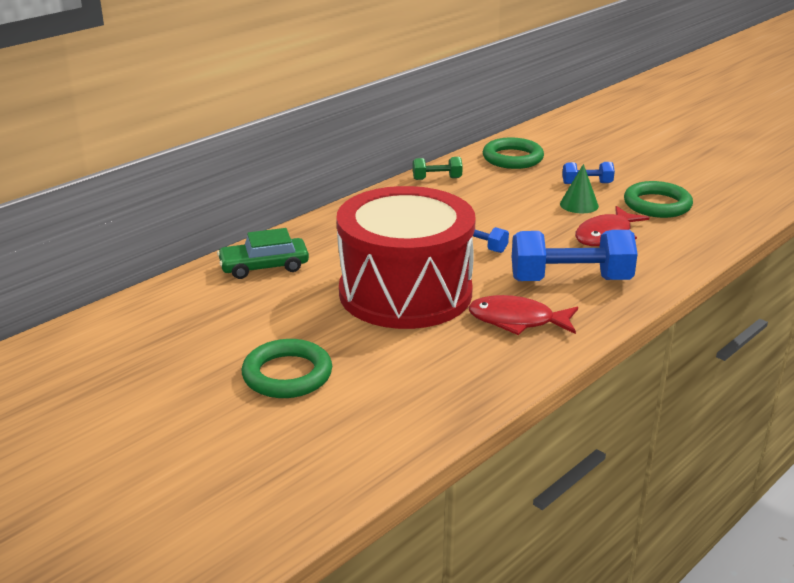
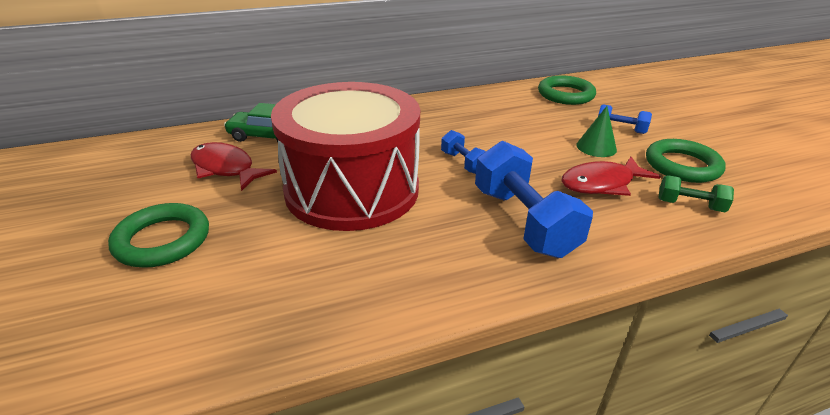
camera: 25 degrees right, 5 degrees up
(437, 179) = (483, 98): green dumbbell -> green dumbbell (690, 205)
(517, 321) = (427, 251): red fish -> red fish (226, 168)
(570, 280) = (524, 221): blue dumbbell -> blue dumbbell turned 45 degrees clockwise

